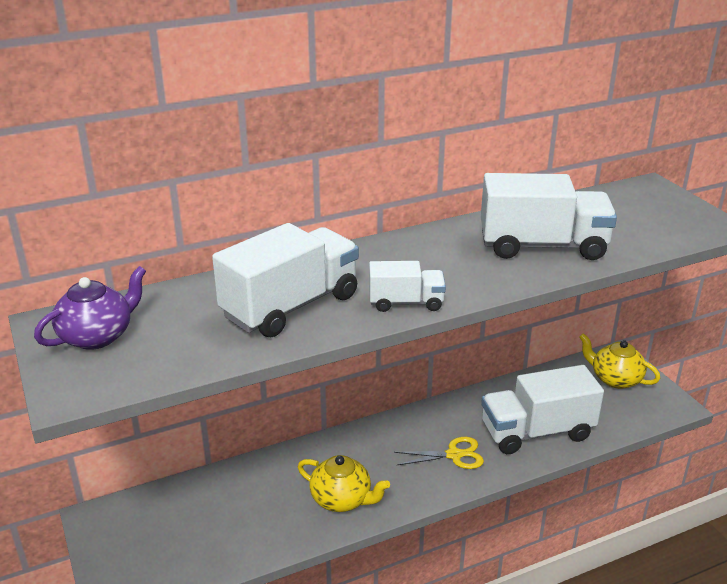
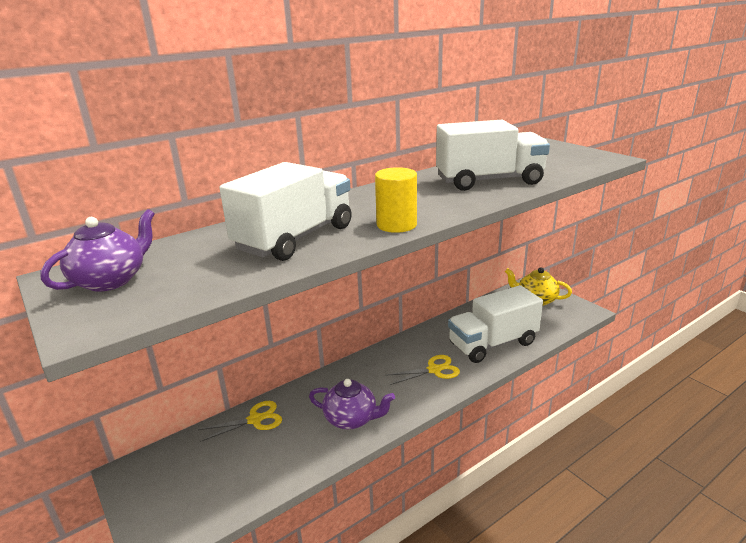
camera: 10 degrees left, 5 degrees down
(236, 482) = (255, 420): none -> yellow scissors
(342, 499) = (351, 419): yellow teapot -> purple teapot
(406, 303) = (396, 225): white truck -> yellow cylinder

